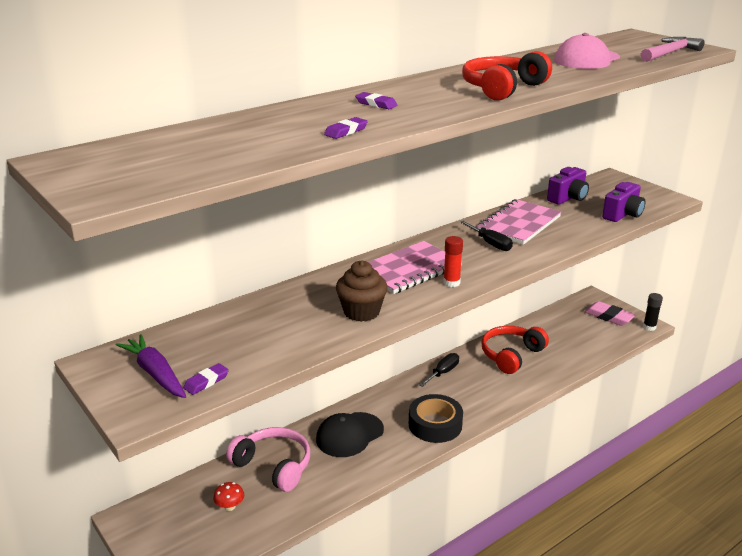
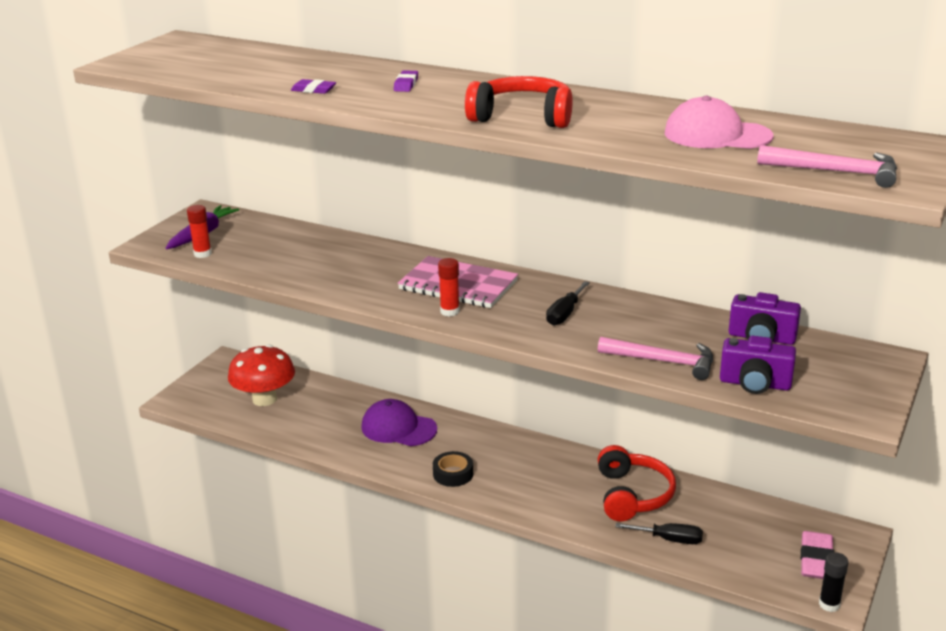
camera: 65 degrees right, 0 degrees up
(206, 382) = (202, 254): purple eraser -> red glue stick
(230, 506) = (264, 399): red mushroom -> red mushroom, size x2.34
(273, 466) = (327, 402): pink headphones -> none
(349, 435) = (398, 428): black cap -> purple cap
(361, 312) = (354, 283): brown cupcake -> none
(435, 425) = (453, 474): black tape -> black tape, size x0.65
(443, 372) = (551, 455): black screwdriver -> black screwdriver (669, 539)
(511, 355) = (632, 495): red headphones -> red headphones turned 75 degrees clockwise
(519, 224) = (638, 320): pink notebook -> none
(580, 231) = (663, 362): none -> pink hammer

